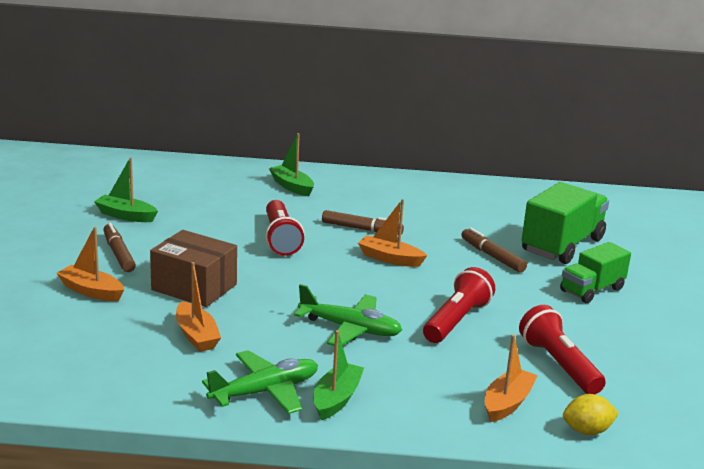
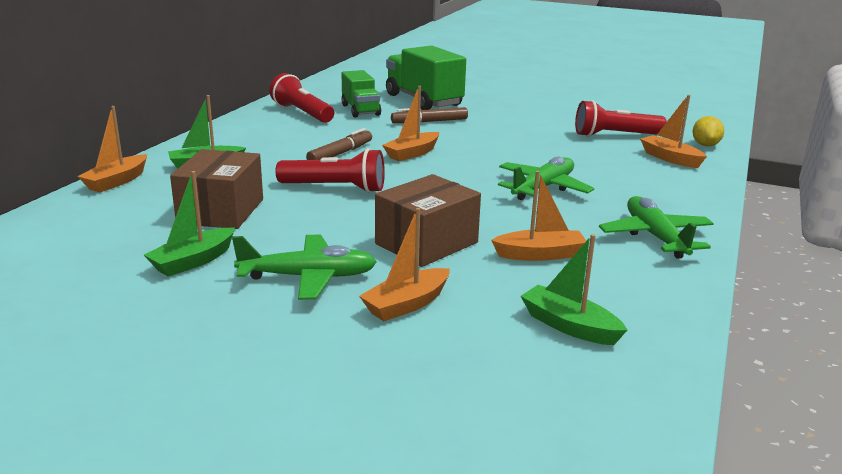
camera: 70 degrees left, 0 degrees up
(118, 254) = (308, 277): brown marker -> green plane
(209, 208) = (221, 211): none -> brown box
(239, 167) = (117, 181): none -> orange boat
(336, 399) = (667, 211): green boat -> green boat (569, 326)
(456, 321) = (539, 151): red flashlight -> red flashlight (302, 113)
(592, 290) = (503, 107): green truck -> green truck (360, 110)

